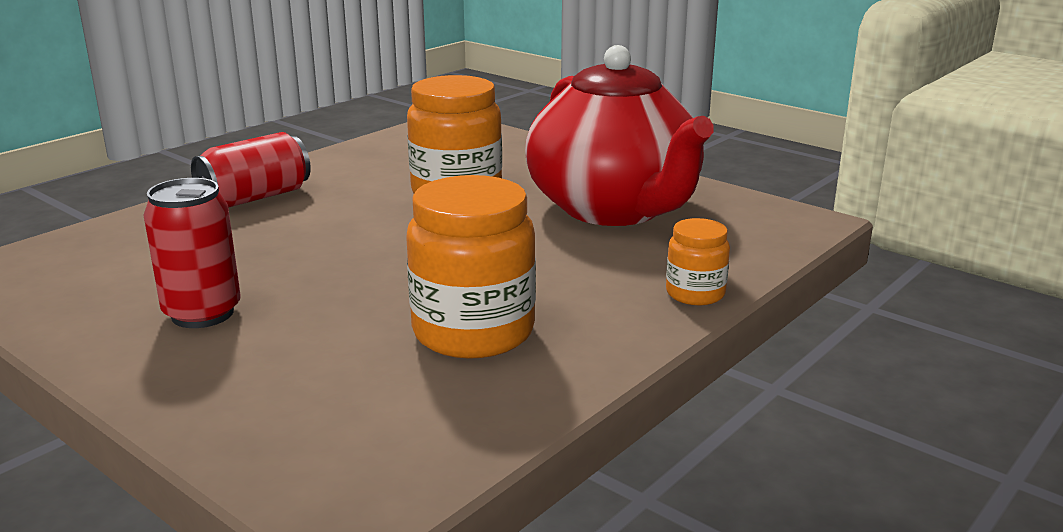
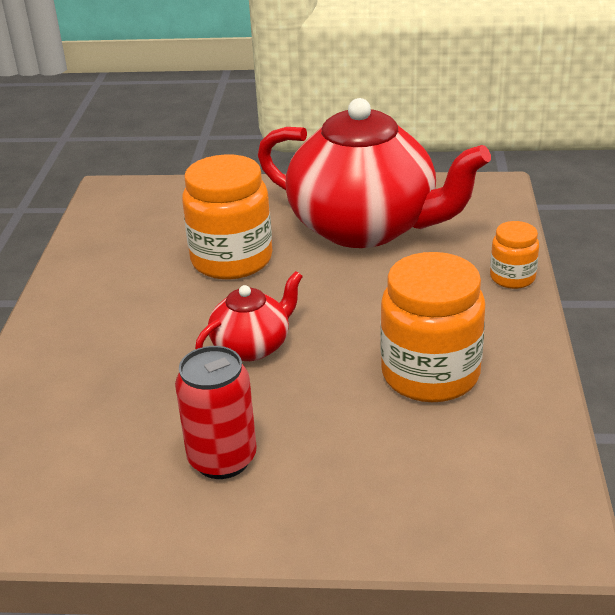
camera: 35 degrees left, 10 degrees up
(255, 197) = (73, 335): red can -> none
(364, 252) = (252, 346): none -> red teapot

